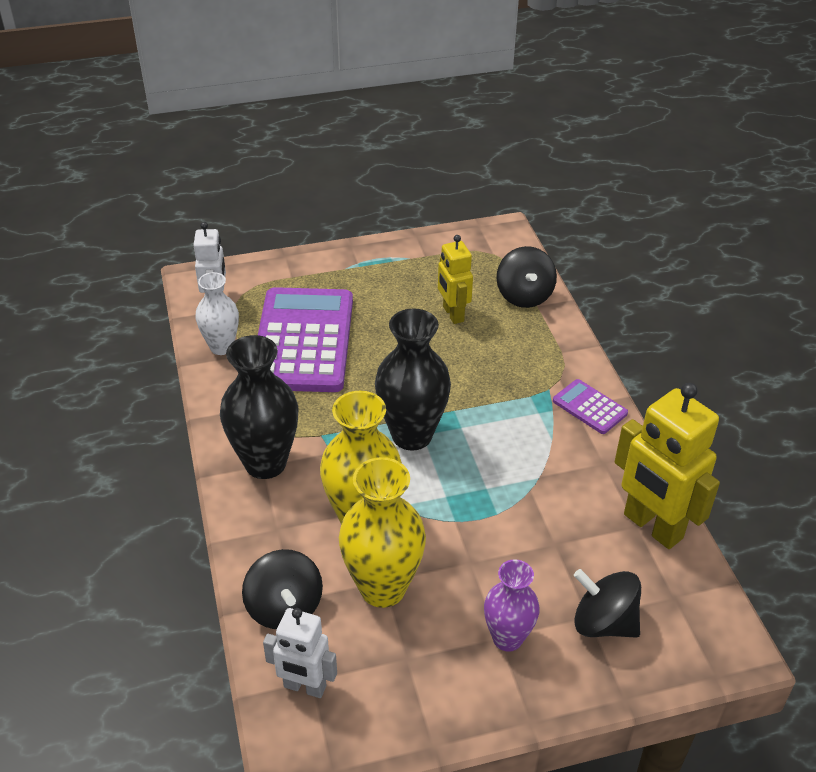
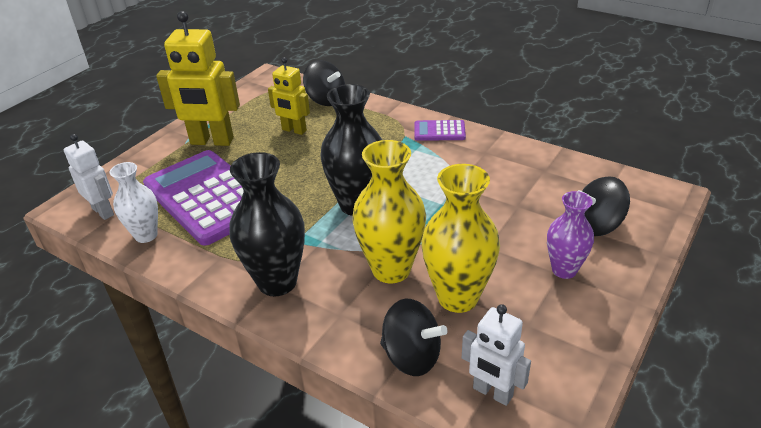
camera: 40 degrees left, 5 degrees down
(304, 687) = (492, 392): white robot -> white robot turned 60 degrees clockwise
(652, 527) = (552, 165): yellow robot -> yellow robot (212, 141)

